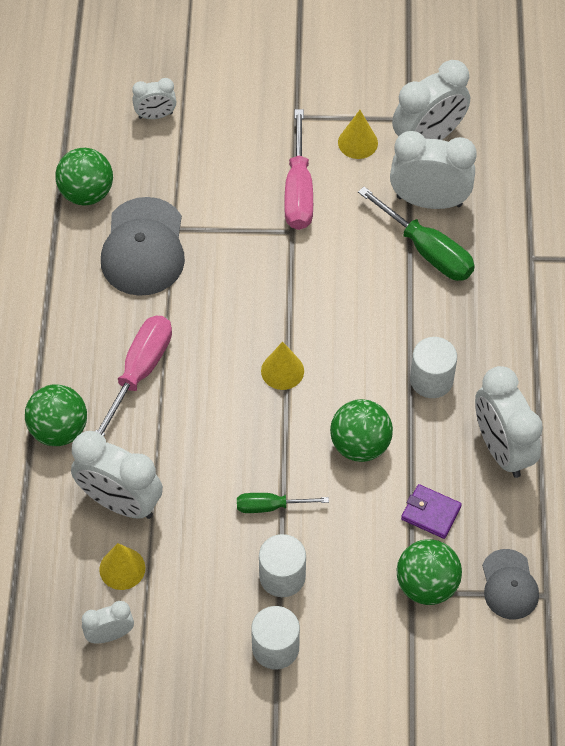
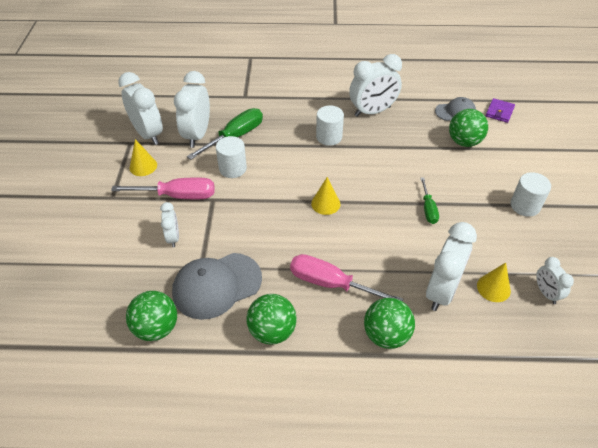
camera: 90 degrees left, 10 degrees down
(143, 247) = (216, 285): grey cap -> grey cap turned 150 degrees clockwise
(155, 115) = (86, 282): white clock -> white clock (173, 237)
(282, 576) = (476, 203): white cylinder -> white cylinder (232, 168)
(360, 445) = (377, 167): green ball -> green ball (272, 331)
(431, 513) = (418, 139): purple wallet -> purple wallet (499, 112)

